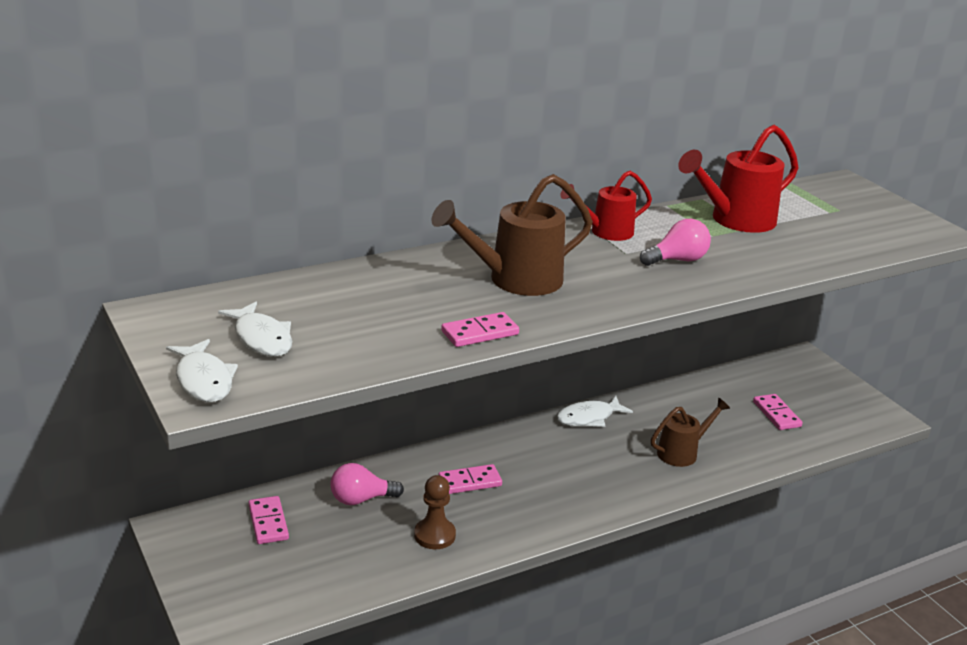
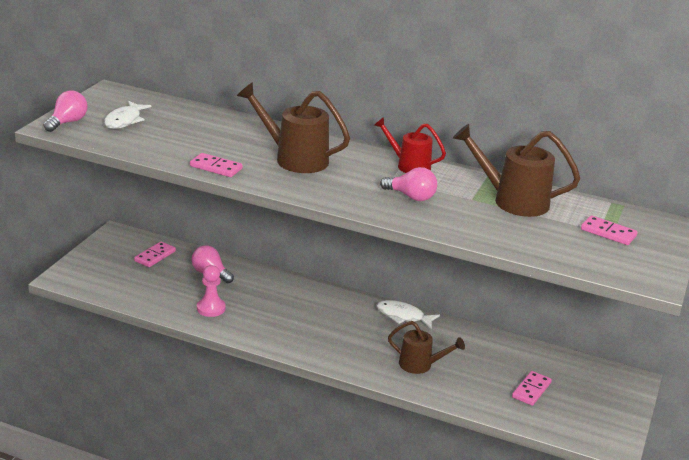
camera: 50 degrees right, 0 degrees up
(204, 380) = (67, 122): white fish -> pink light bulb
(434, 535) = (211, 308): brown pawn -> pink pawn
(470, 482) = (274, 300): pink domino -> pink domino (608, 233)
(735, 220) = (512, 200): red watering can -> brown watering can

